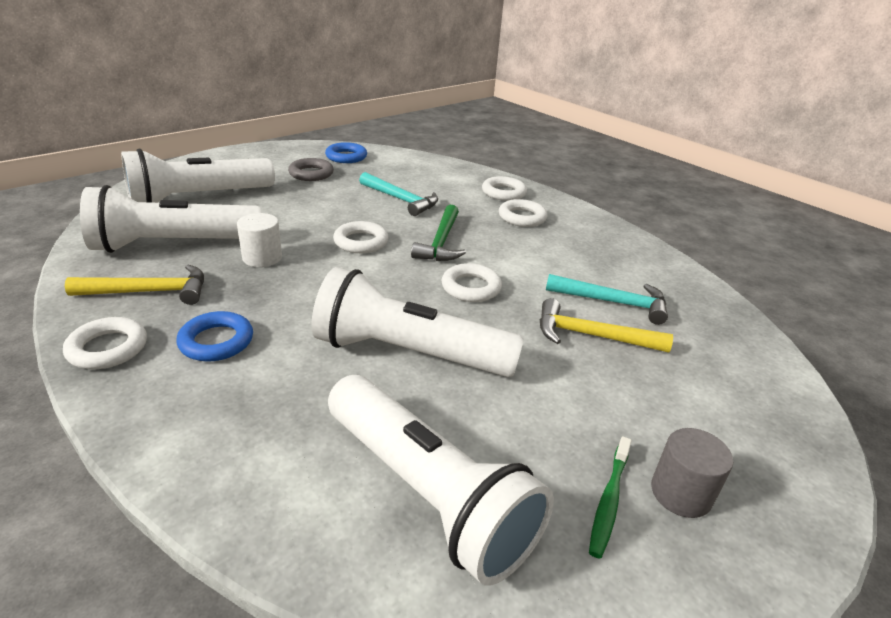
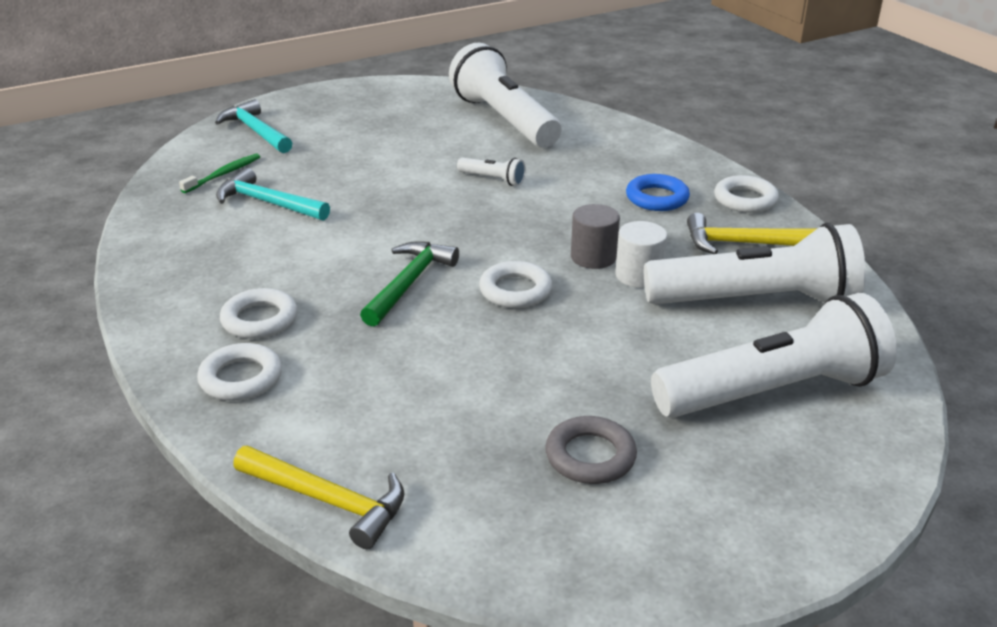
camera: 165 degrees left, 0 degrees up
(346, 157) = (512, 524): blue ring -> none
(401, 200) = (434, 369): turquoise hammer -> turquoise hammer (255, 131)
(408, 353) = (493, 179): white flashlight -> white flashlight, size x0.41
(471, 287) = (406, 226): white ring -> none
(591, 336) = (322, 179): yellow hammer -> yellow hammer (328, 500)
(609, 501) = (401, 110): green toothbrush -> green toothbrush (223, 174)
(681, 493) = (356, 109): grey cylinder -> grey cylinder (593, 257)

